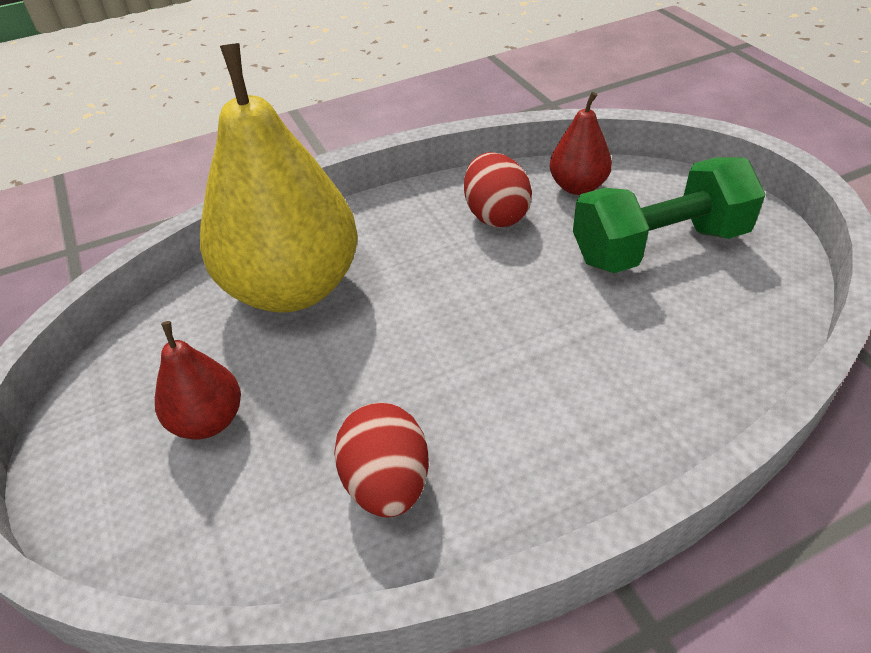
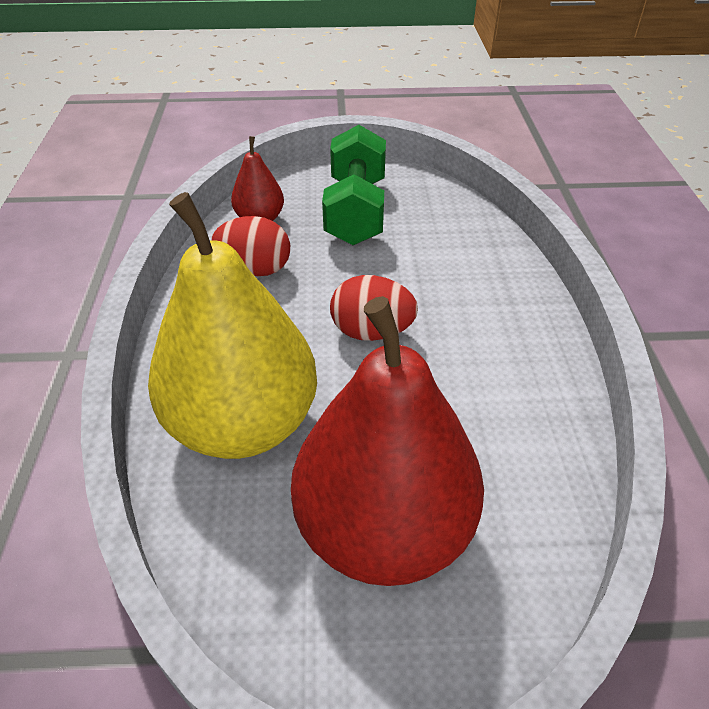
camera: 70 degrees left, 0 degrees up
(208, 421) = (383, 528): red pear -> red pear, size x2.14
(387, 483) = (505, 417): red egg -> red egg (371, 332)

